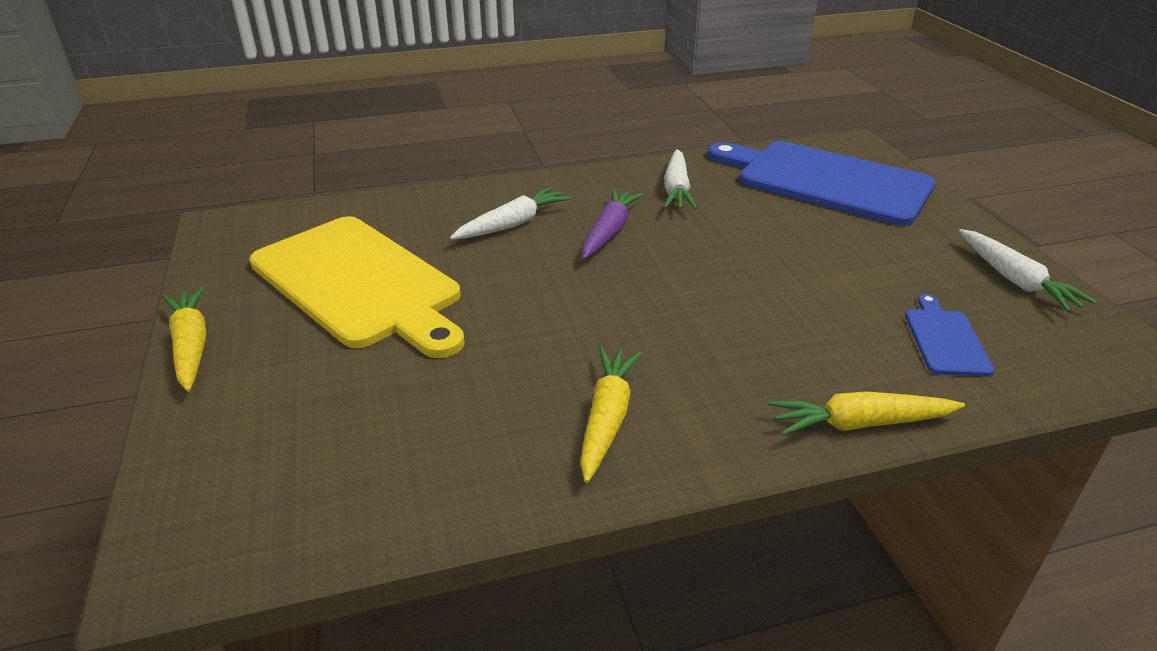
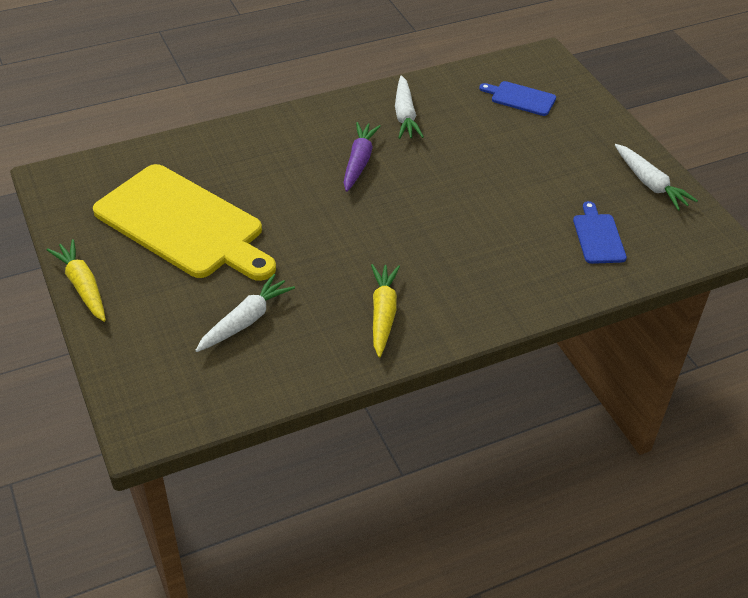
camera: 10 degrees left, 10 degrees up
(512, 224) = (283, 160): white carrot -> white carrot (245, 320)
(826, 181) = (520, 98): blue cutting board -> blue cutting board, size x0.43
(860, 424) = (541, 303): yellow carrot -> none

